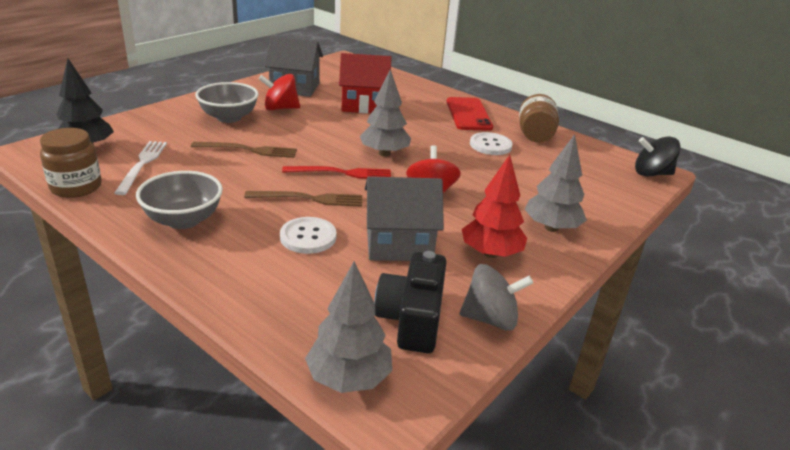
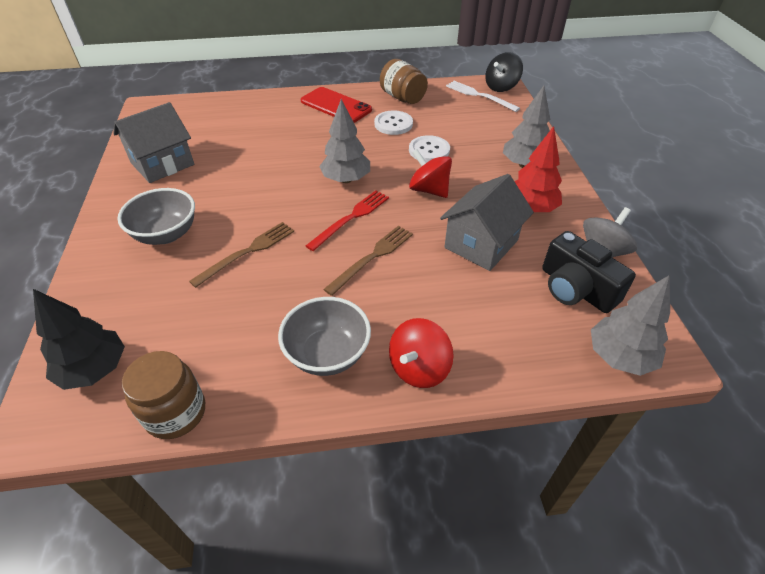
camera: 45 degrees left, 15 degrees up
(142, 165) = (188, 339): white fork -> white fork (479, 95)
(280, 108) = (192, 193): red spinning top -> red spinning top (419, 368)
(308, 237) = (428, 287): white button -> white button (429, 150)
(364, 105) = (251, 144): red house -> none

